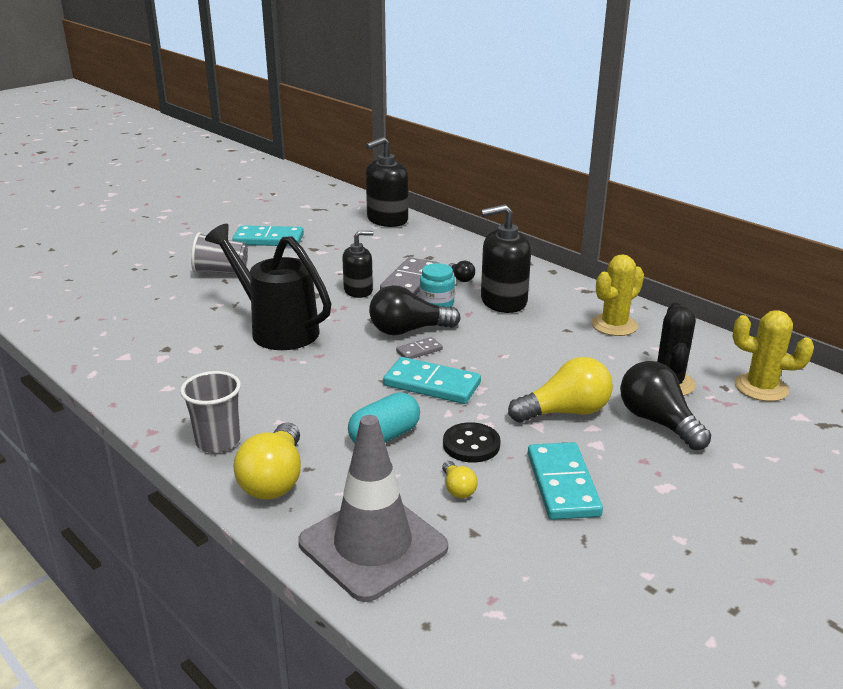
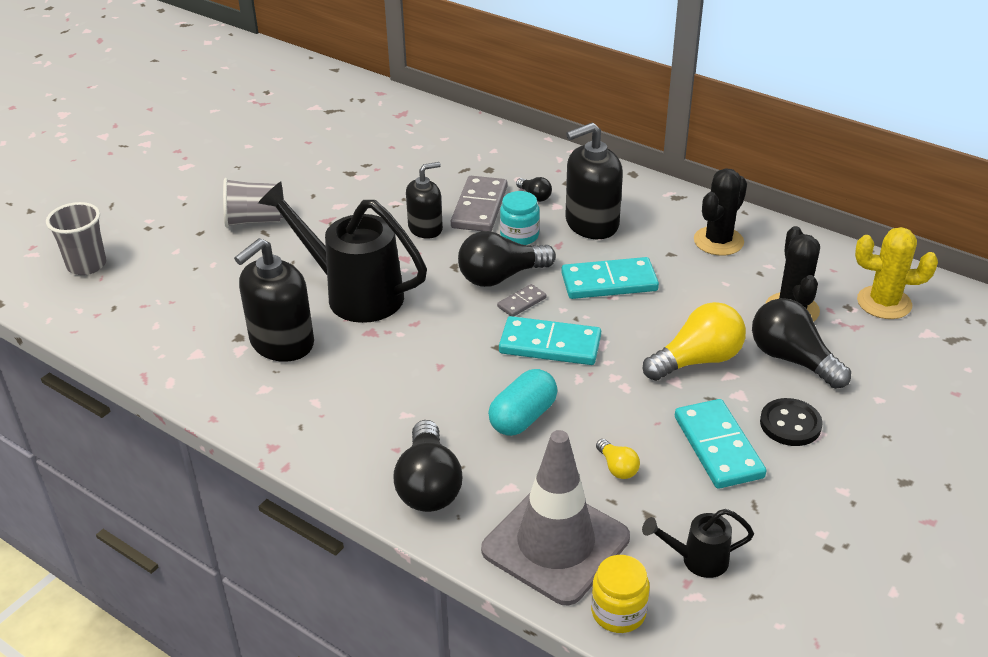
camera: 10 degrees left, 10 degrees up
(218, 442) = (350, 449): grey cup -> grey cup (87, 265)
(268, 239) = (291, 165): turquoise domino -> turquoise domino (609, 282)
(274, 479) = (428, 485): yellow light bulb -> black light bulb
(387, 220) = (421, 119): black soap dispenser -> black soap dispenser (282, 343)
(412, 616) = (618, 612): none -> yellow jar
(471, 445) = (614, 414): black button -> black button (790, 424)
(508, 580) = (696, 560): none -> black watering can
(614, 325) = (718, 241): yellow cactus -> black cactus

